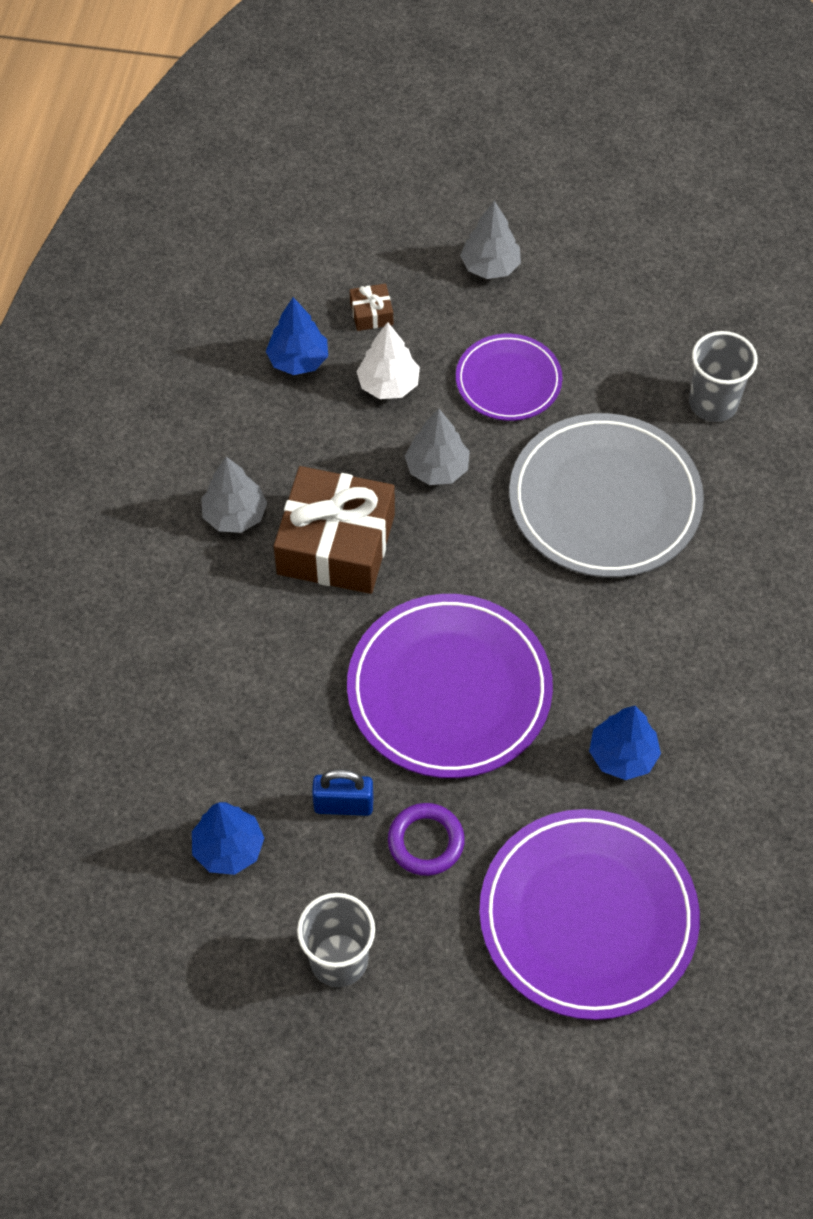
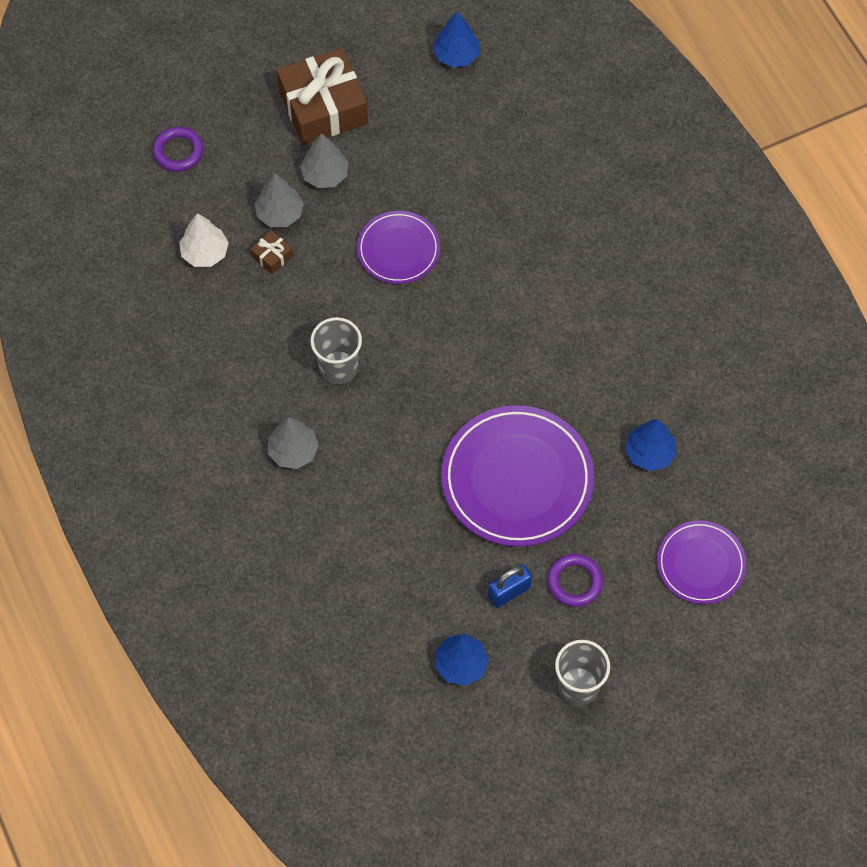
camera: 35 degrees left, 5 degrees up
(298, 360) = (249, 319): blue tree -> blue tree (456, 55)
(336, 544) = (374, 429): brown gift -> brown gift (323, 107)
(359, 165) = (178, 151): none -> purple ring
(388, 385) = (322, 300): white tree -> white tree (205, 253)
(437, 468) = (399, 338): grey tree -> grey tree (280, 213)
(588, 917) = (700, 564): purple plate -> purple plate, size x0.57
(604, 501) = (519, 295): grey plate -> none
(713, 403) = (538, 187): grey cup -> grey cup (338, 367)

